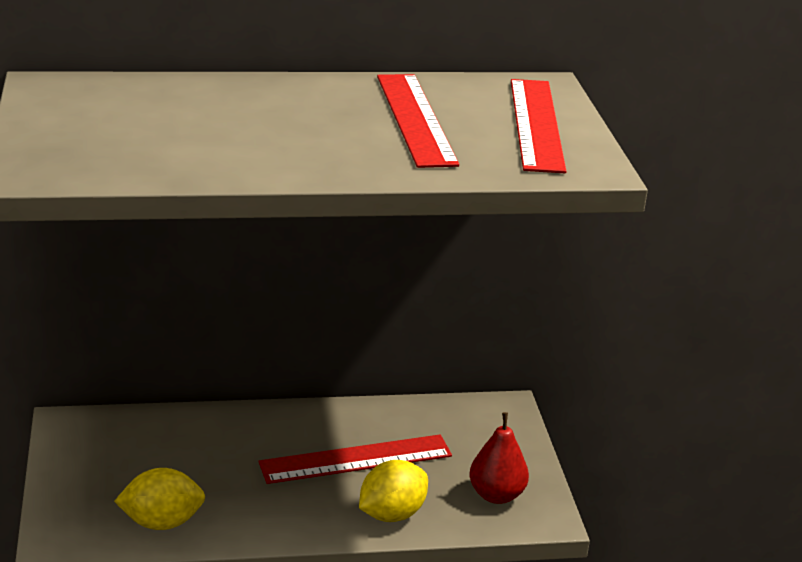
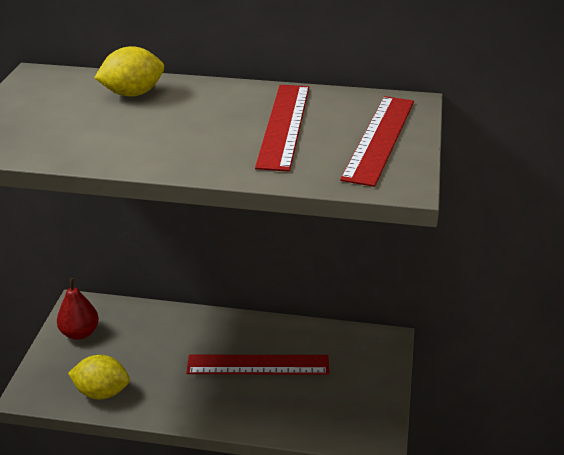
camera: 20 degrees right, 5 degrees up
(392, 514) = (263, 415): yellow lemon -> yellow lemon (133, 94)
(496, 495) = (349, 413): red pear -> red pear (80, 333)

